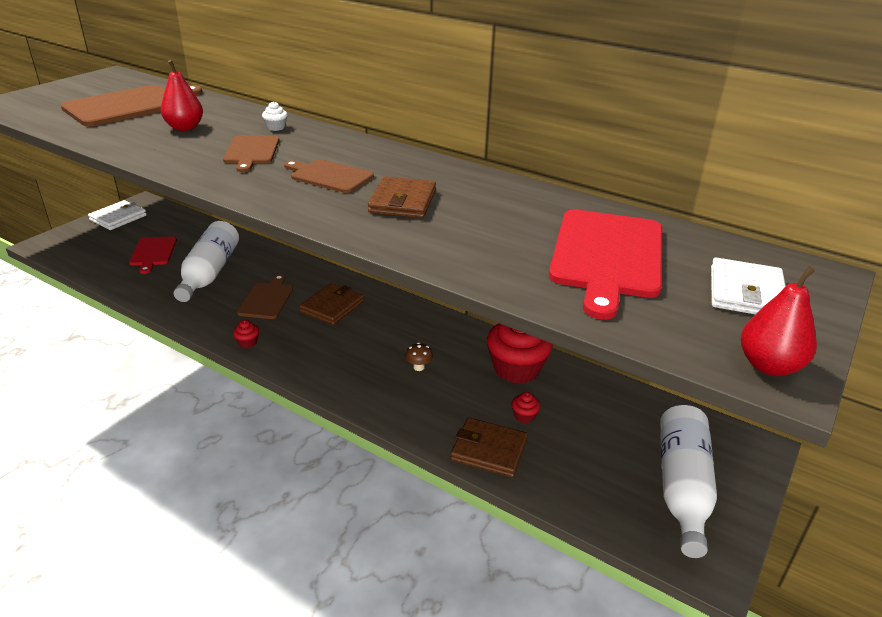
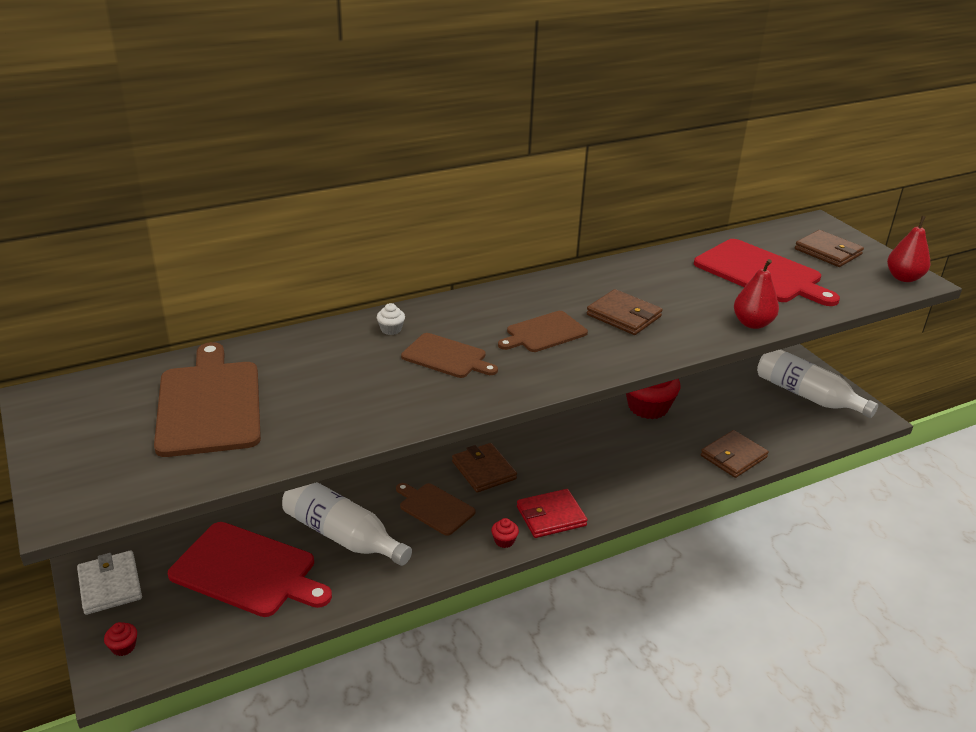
camera: 60 degrees left, 0 degrees up
(153, 253) = (247, 571): red cutting board -> red cutting board, size x1.73
(185, 128) = (334, 381): red pear -> red pear (752, 323)
(296, 357) = (551, 516): none -> red wallet
(419, 367) = (614, 453): brown mushroom -> none
(524, 416) = (705, 426): red cupcake -> red cupcake (123, 647)
(746, 293) = (828, 252): white wallet -> brown wallet

